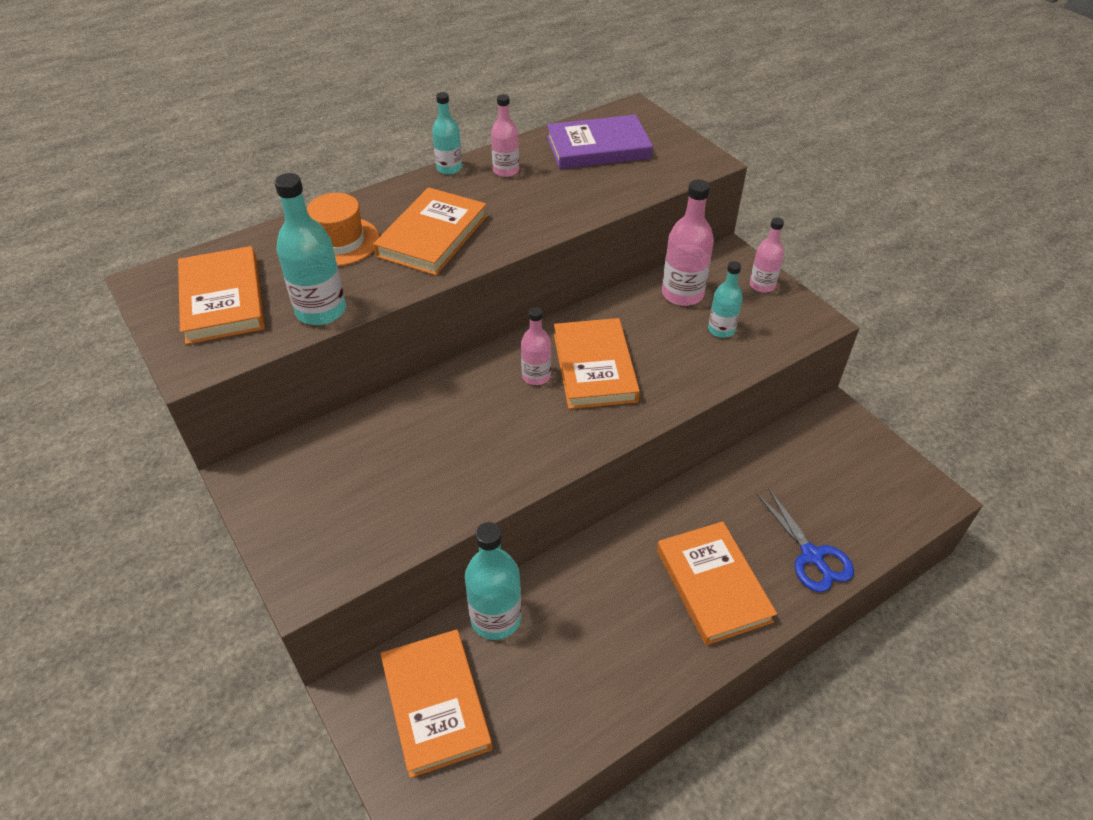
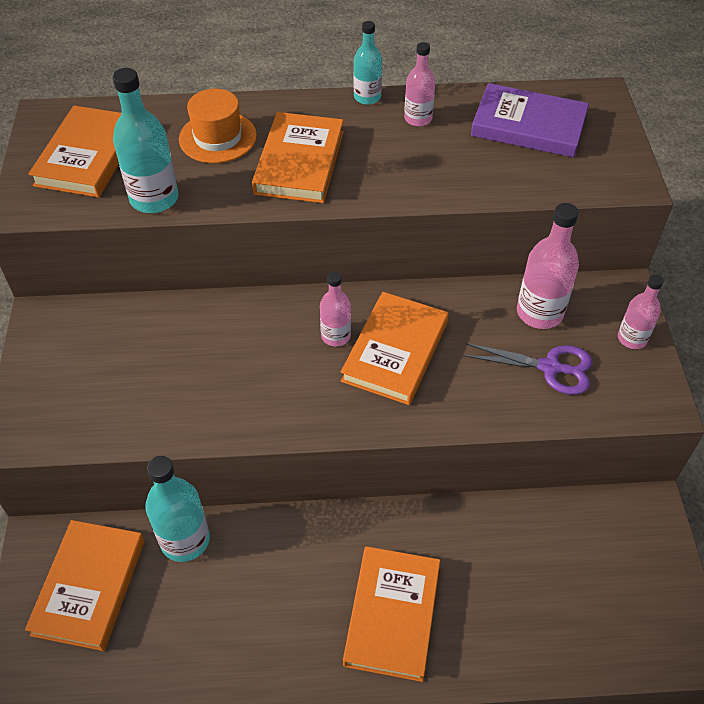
camera: 30 degrees right, 5 degrees up
(432, 236) = (299, 162): orange book -> orange book turned 45 degrees counterclockwise
(721, 329) = (550, 368): turquoise bottle -> purple scissors
(812, 556) = (510, 639): blue scissors -> none

